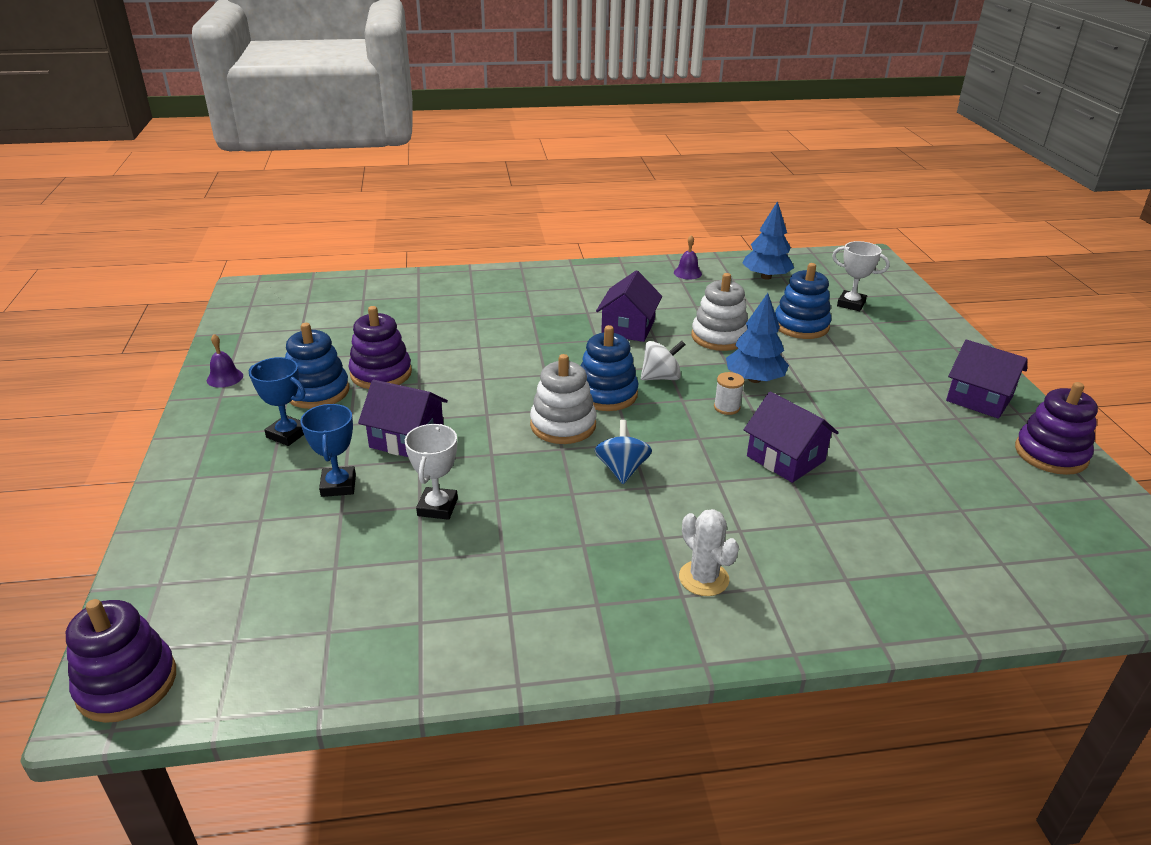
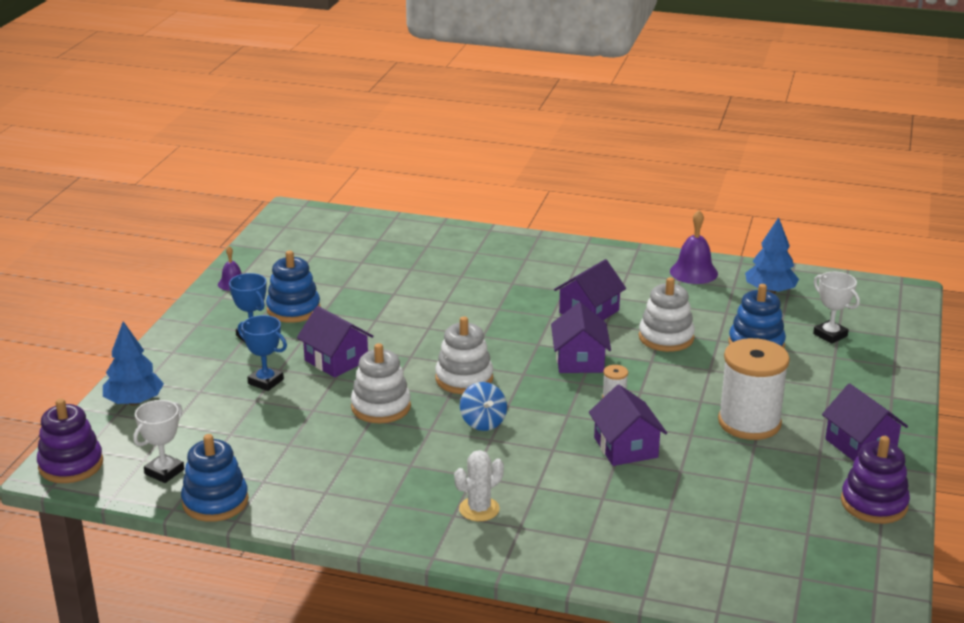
camera: 25 degrees right, 5 degrees down
(338, 485) = (266, 381): blue trophy -> blue trophy turned 75 degrees counterclockwise
(381, 373) = (351, 306): purple stacking toy -> none
(437, 507) = (325, 413): white trophy -> white trophy (164, 472)
(497, 481) = (381, 407): none -> white stacking toy
(606, 394) = (520, 363): blue stacking toy -> blue stacking toy (215, 502)
(622, 469) = (483, 422): blue spinning top -> blue spinning top turned 135 degrees clockwise
(661, 377) = (579, 360): white spinning top -> purple house
(687, 273) = (693, 272): purple bell -> purple bell, size x1.66
(703, 578) = (479, 509): white cactus -> white cactus turned 60 degrees clockwise
(754, 379) = (662, 380): blue tree -> blue tree (134, 402)
(868, 401) = (749, 422): none -> white spool

